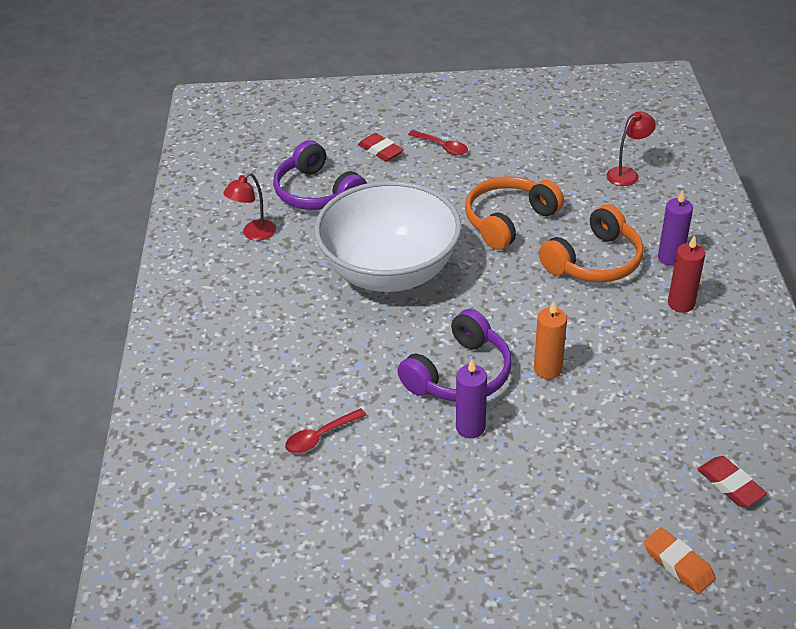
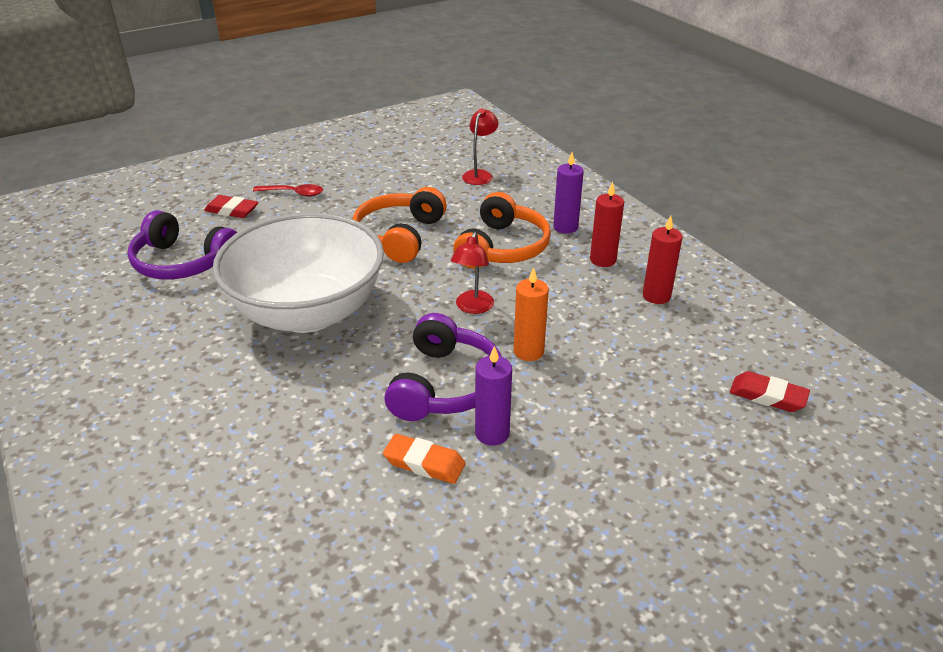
camera: 30 degrees left, 5 degrees down
(254, 234) = (128, 320): red lamp -> red lamp (472, 307)
(320, 436) = (330, 506): red spoon -> none
(678, 564) = (786, 488): orange eraser -> orange eraser (424, 463)
(704, 357) = (656, 296): none -> red candle

